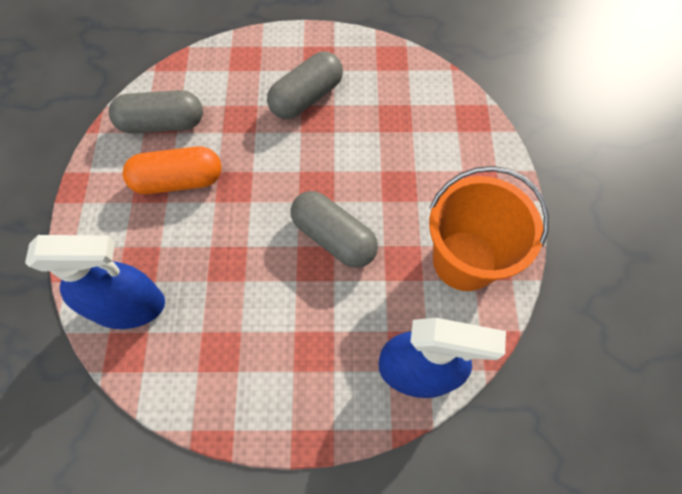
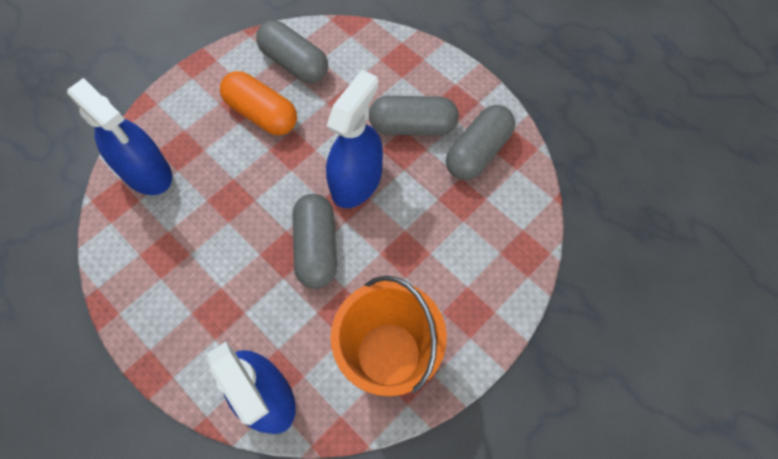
camera: 45 degrees right, 0 degrees up
(309, 167) = (356, 181): none -> blue spray bottle
(371, 79) = (478, 152): none -> grey capsule

